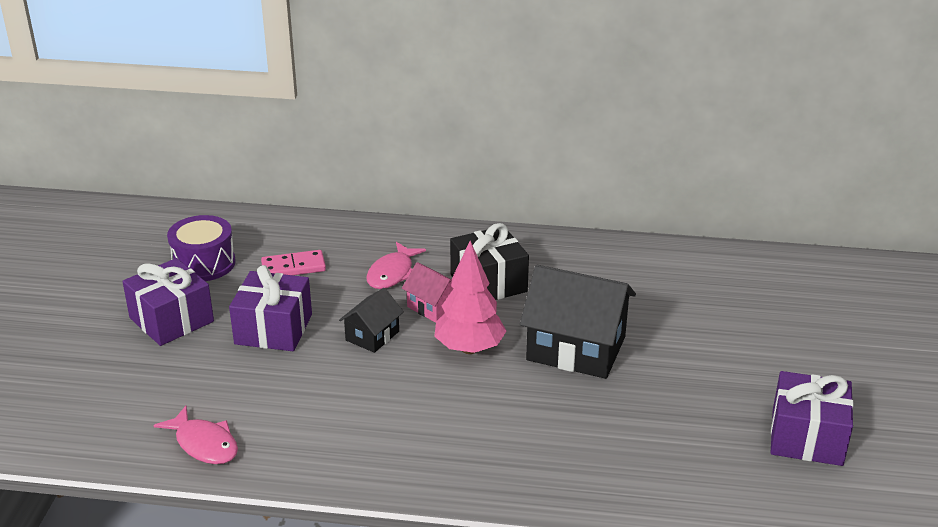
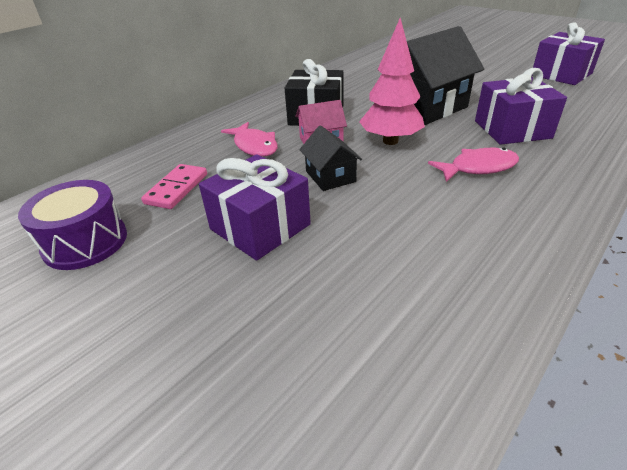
camera: 55 degrees left, 5 degrees up
(171, 320) = (152, 299): purple gift -> purple gift (512, 129)
(204, 444) = (431, 342): pink fish -> pink fish (478, 168)

